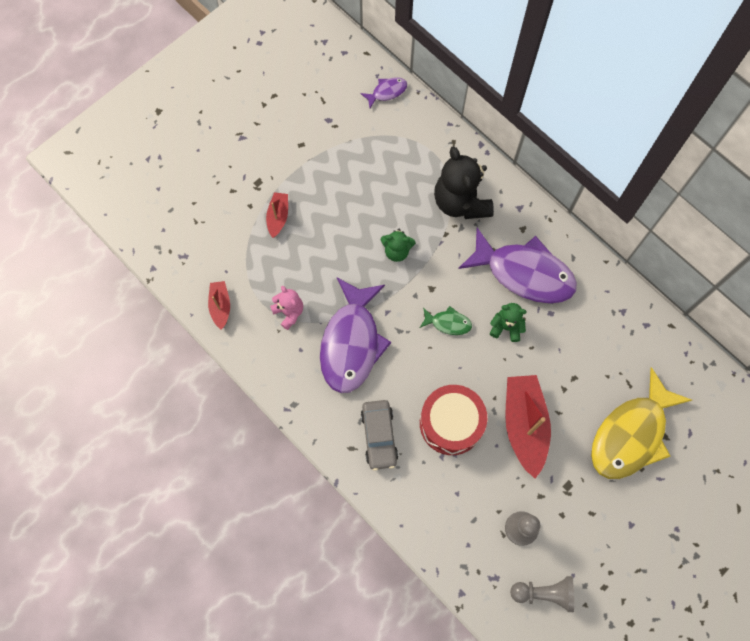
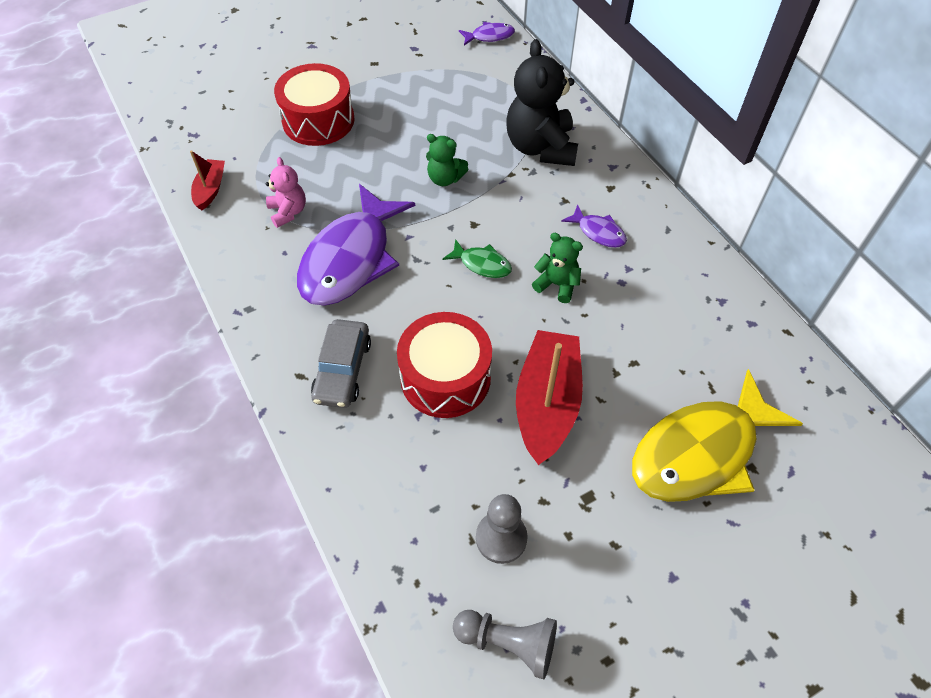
camera: 15 degrees right, 15 degrees down
(278, 217) = (318, 120): red boat -> red drum
(524, 273) = (598, 232): purple fish -> purple fish, size x0.44

